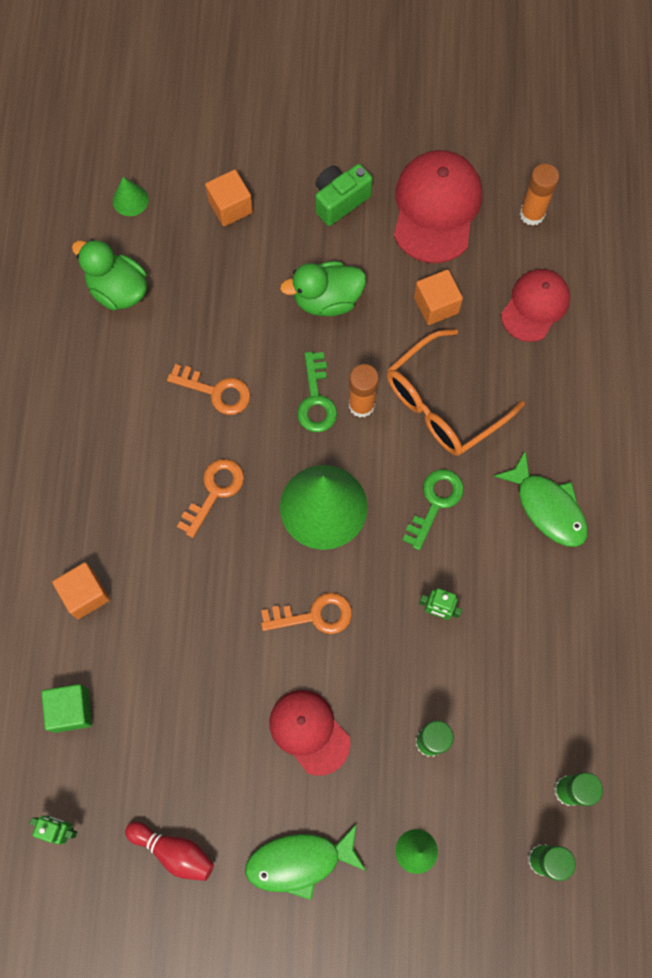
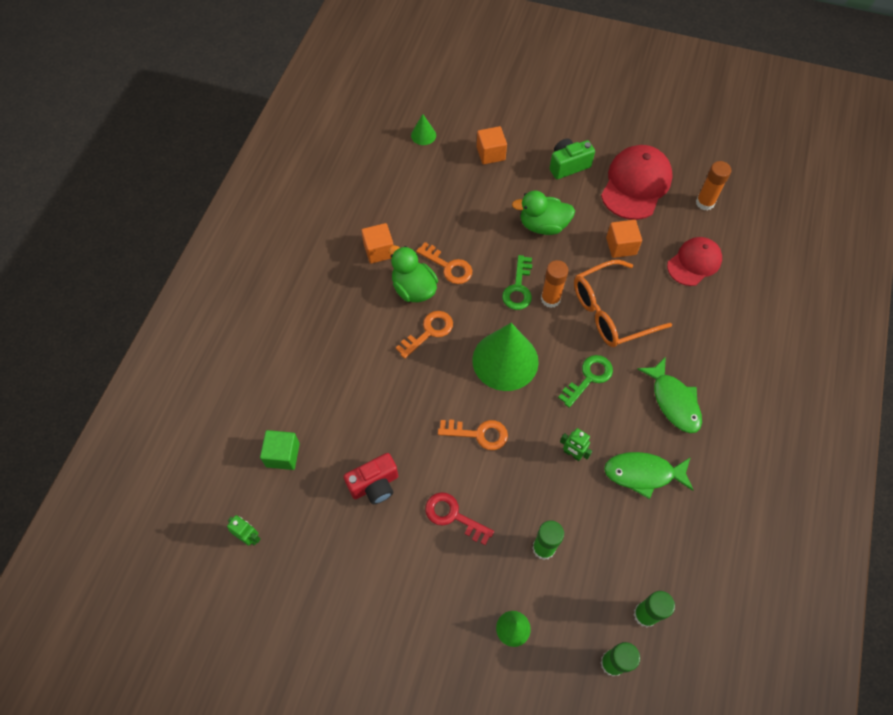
camera: 15 degrees right, 10 degrees down
(85, 594) = (317, 378): orange cube -> orange cube (379, 250)
(118, 290) = (399, 188): green duck -> green duck (413, 289)
(174, 851) = (327, 577): red bowling pin -> none
(200, 718) = (374, 485): none -> red camera
(299, 861) = (420, 611): green fish -> green fish (643, 474)
(309, 731) = (453, 516): red cap -> red key

